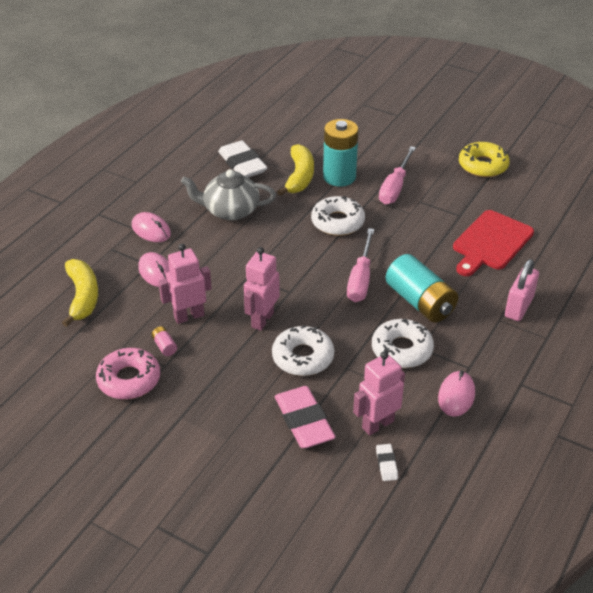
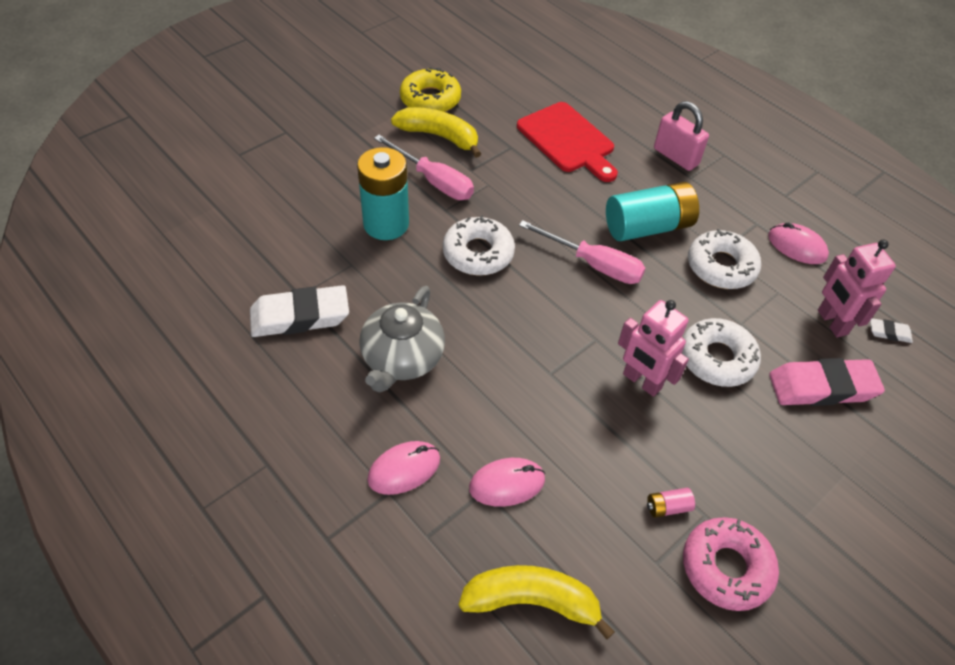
camera: 75 degrees left, 10 degrees up
(189, 316) = (613, 463): pink robot -> none
(299, 177) = (365, 263): yellow banana -> yellow banana (439, 136)

